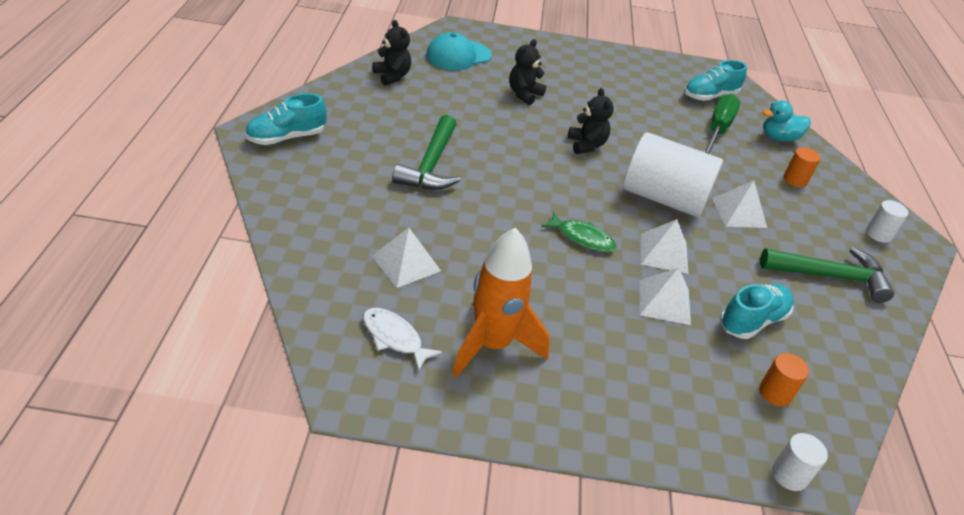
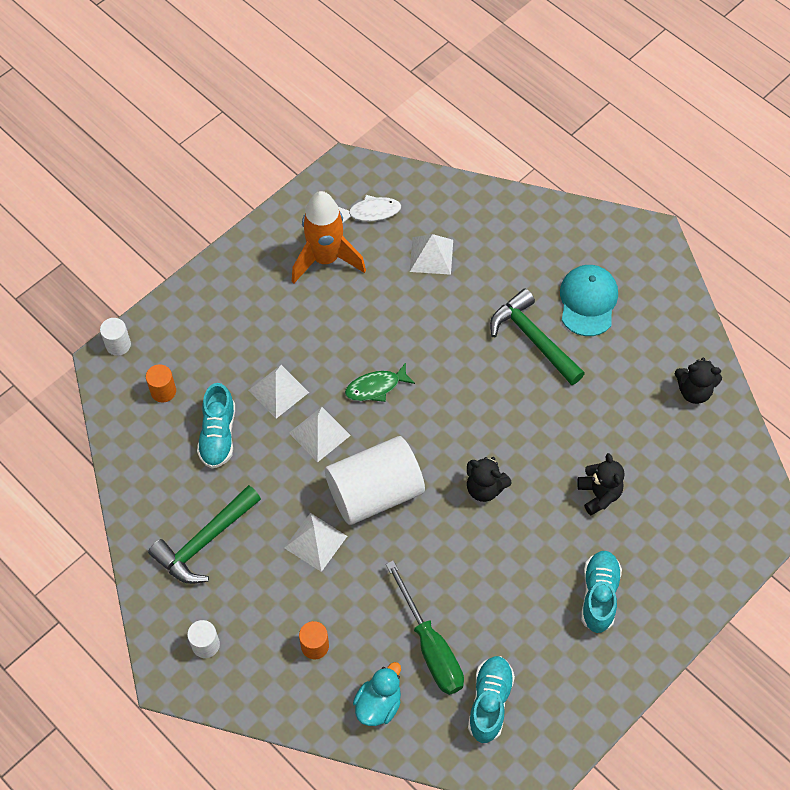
camera: 135 degrees right, 20 degrees up
(286, 138) = (632, 256): turquoise shoe -> turquoise shoe (599, 595)
(458, 56) = (707, 480): turquoise cap -> turquoise cap (588, 301)

